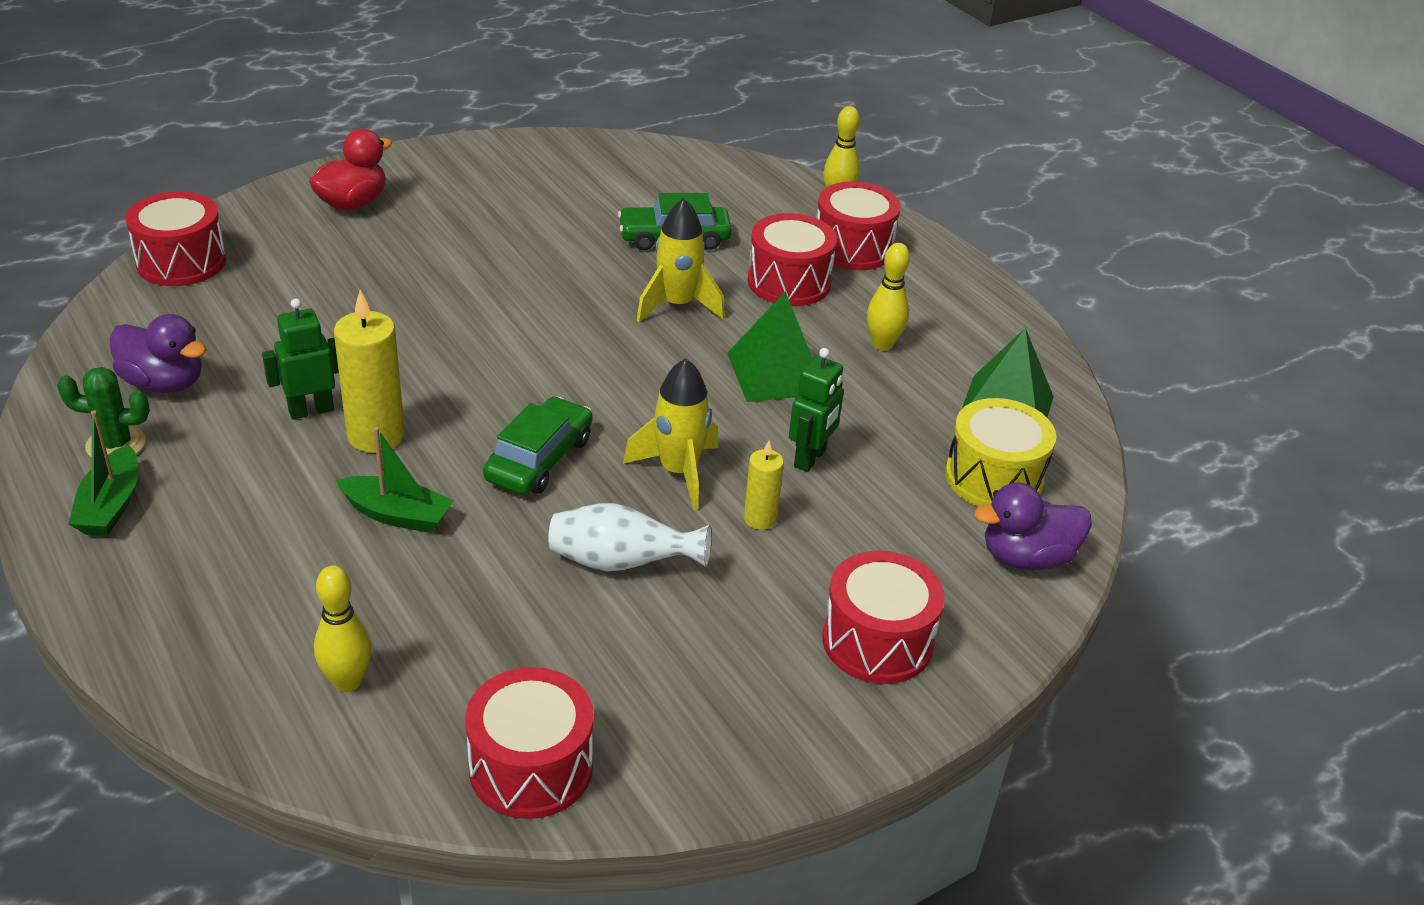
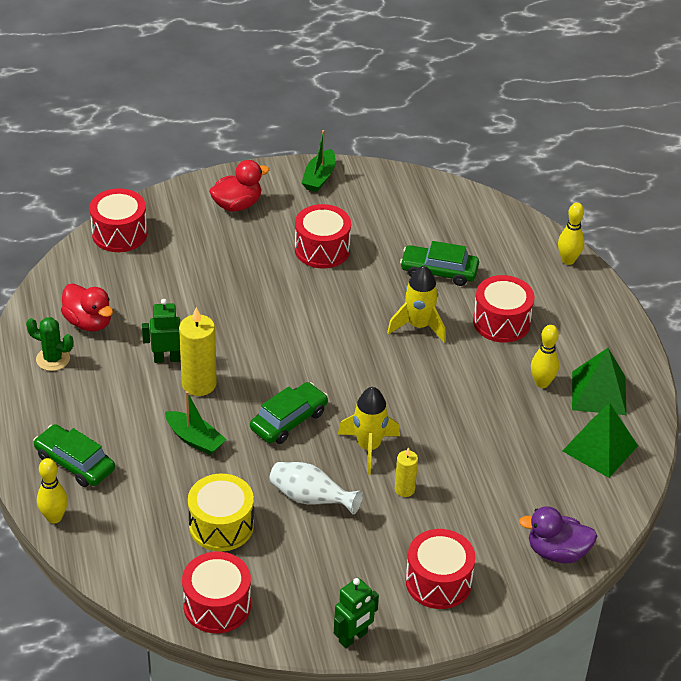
camera: 20 degrees right, 5 degrees up
(111, 505) = (42, 398): green boat -> green boat (319, 178)
(164, 383) = (89, 322): purple duck -> red duck
(198, 592) = (75, 463): none -> green car
(347, 681) = (138, 534): yellow bowling pin -> yellow bowling pin (54, 517)
(776, 373) = (460, 390): green pyramid -> green pyramid (598, 393)
(810, 458) = (454, 456): green robot -> green robot (353, 637)
(853, 248) = (559, 302): red drum -> red drum (322, 249)
(993, 478) = (565, 495): yellow drum -> yellow drum (221, 525)

